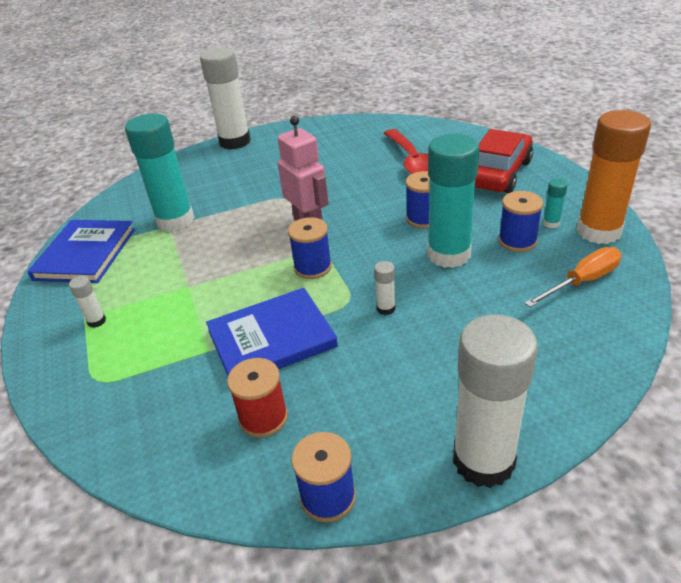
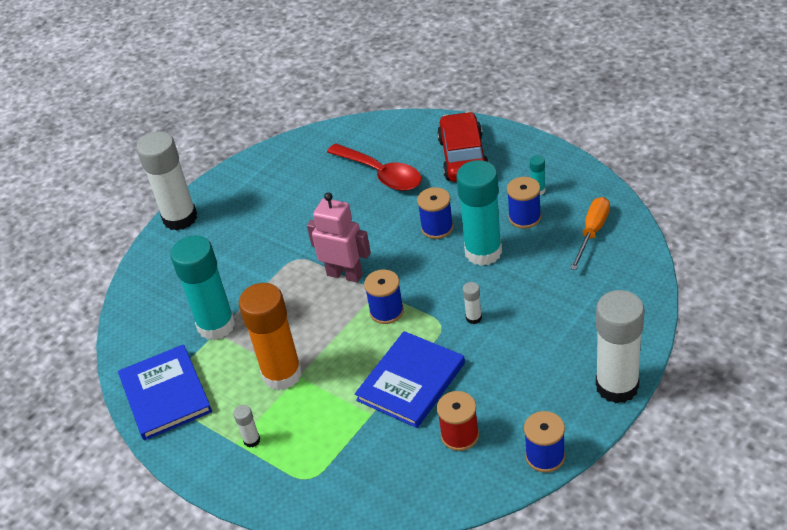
camera: 30 degrees left, 5 degrees up
(598, 231) = (576, 183): orange glue stick -> orange glue stick (282, 374)

